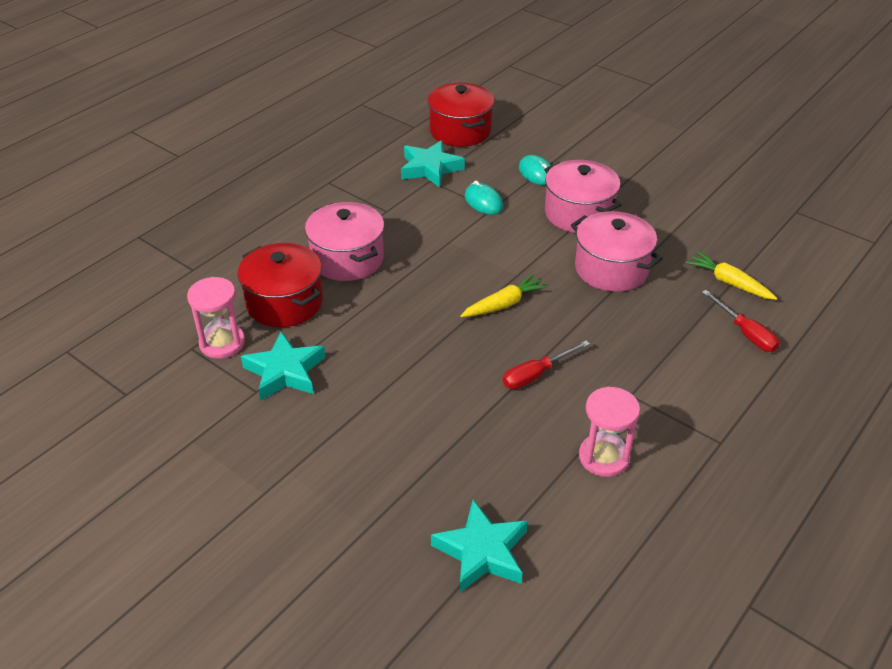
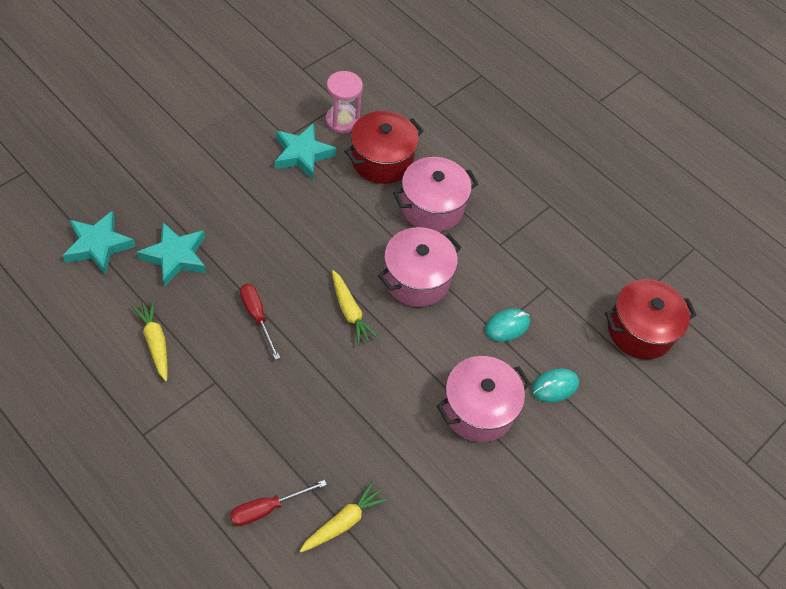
camera: 90 degrees right, 15 degrees up
(430, 168) = (569, 290): turquoise star -> turquoise star (175, 257)
(604, 457) = (155, 342): pink hourglass -> yellow carrot
(611, 269) = (384, 414): pink pot -> pink pot (416, 279)

